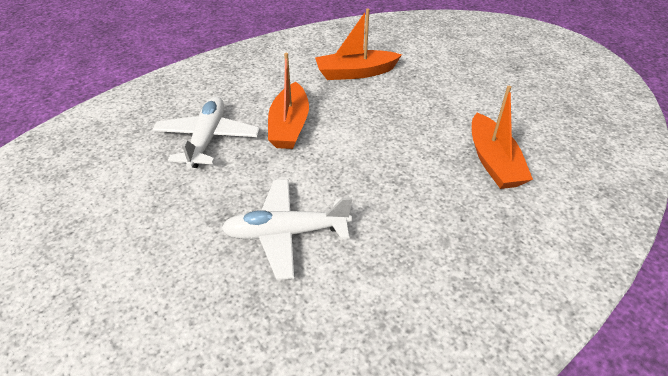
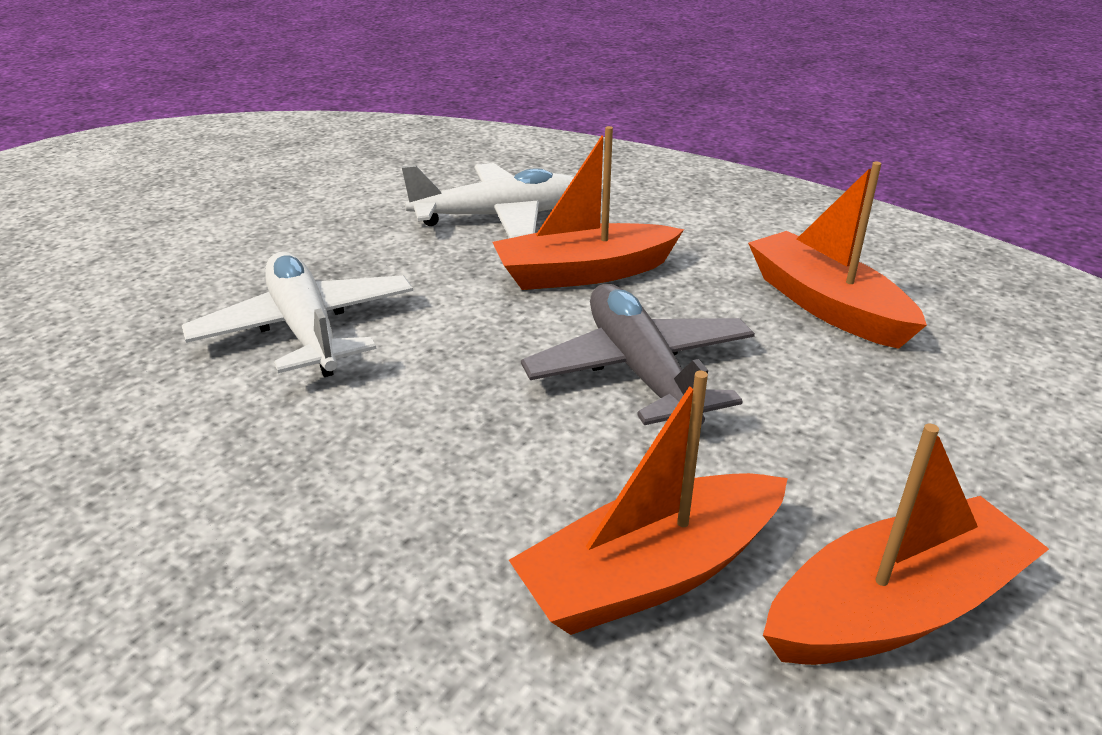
camera: 70 degrees right, 10 degrees down
(379, 132) = (640, 371): none -> grey plane
(516, 119) = (894, 608): none -> orange boat

